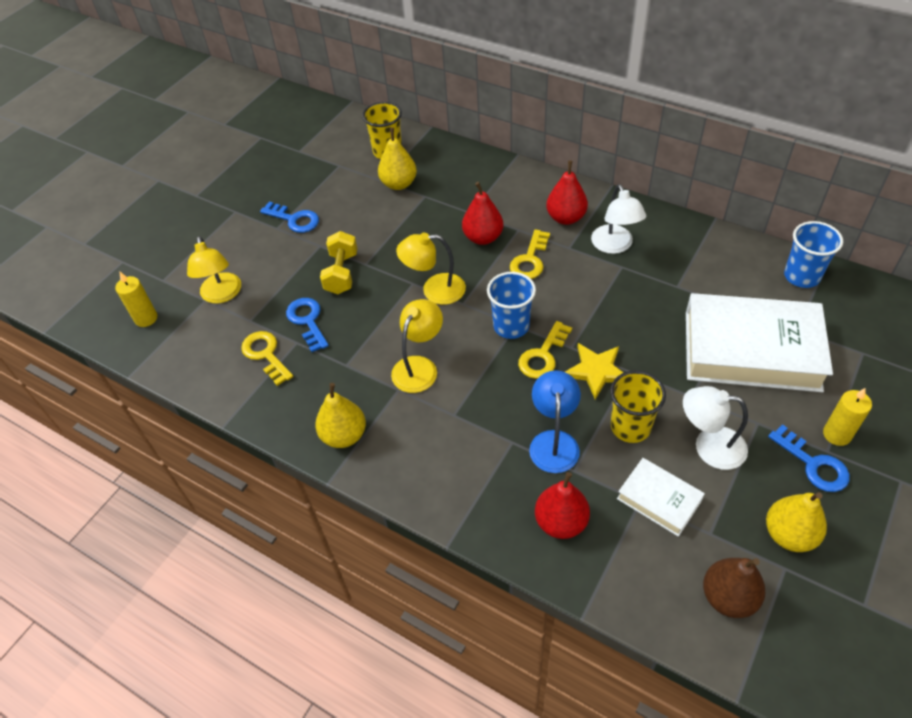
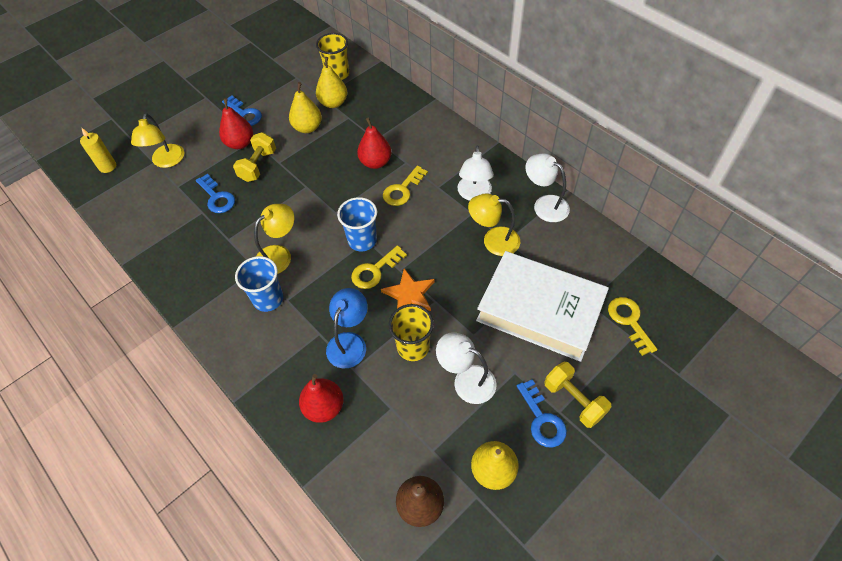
camera: 15 degrees right, 5 degrees up
(266, 355) = (176, 216): yellow key -> yellow key (629, 321)
(307, 321) = (217, 197): blue key -> blue key turned 150 degrees clockwise
(344, 435) = (201, 294): yellow pear -> yellow pear (308, 128)
(434, 290) = (319, 196): yellow lamp -> yellow lamp (493, 240)
(566, 218) = (447, 161): red pear -> red pear (240, 143)
(596, 371) = (409, 294): yellow star -> orange star
(659, 499) = (406, 411): white book -> none
(698, 238) = (544, 204): none -> white lamp
(801, 276) = (613, 258): blue cup -> blue cup (268, 299)
(837, 434) = (574, 400): yellow candle -> yellow dumbbell

